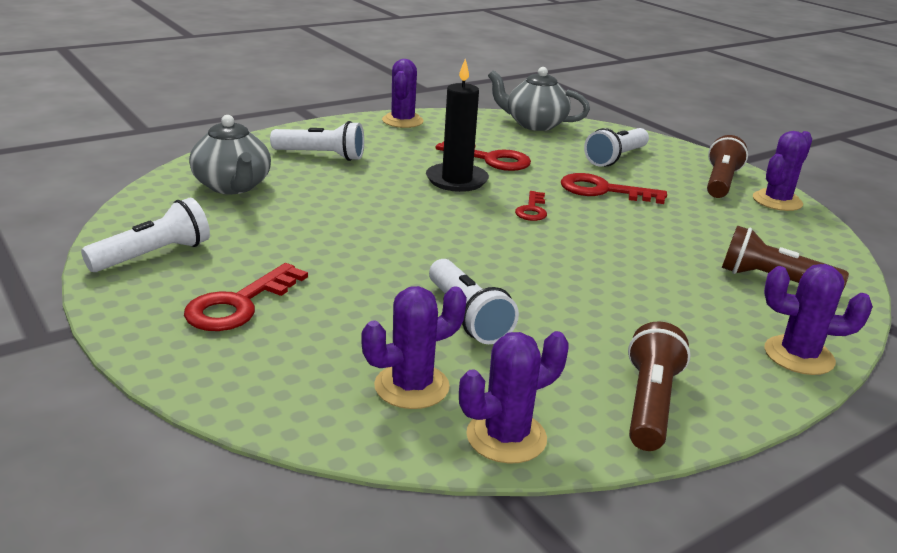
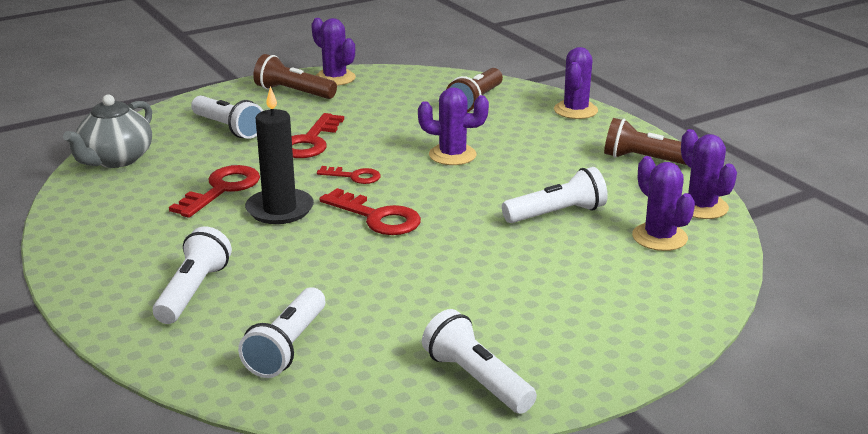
camera: 85 degrees left, 0 degrees up
(232, 186) = (287, 347): grey teapot -> white flashlight
(239, 304) = (565, 317): red key -> red key (377, 217)
(402, 121) = (78, 238): purple cactus -> purple cactus (452, 155)

